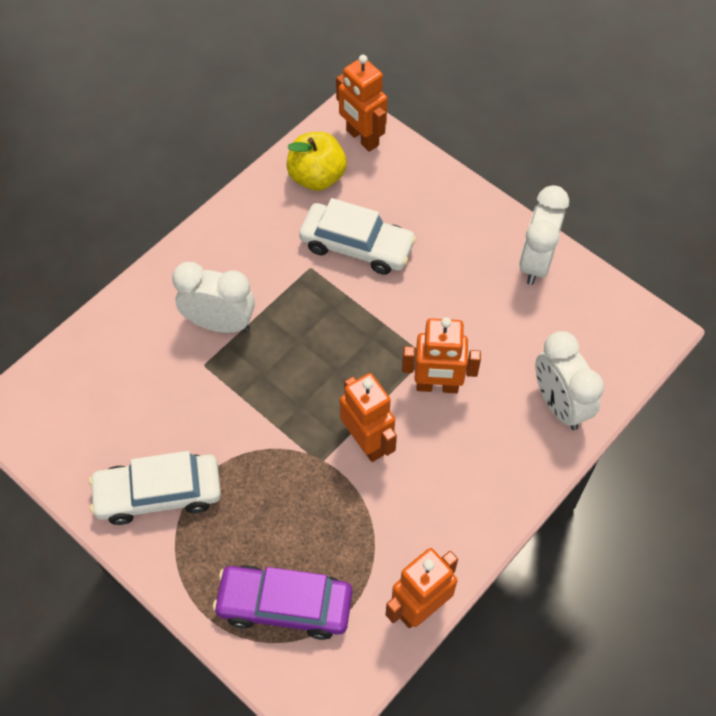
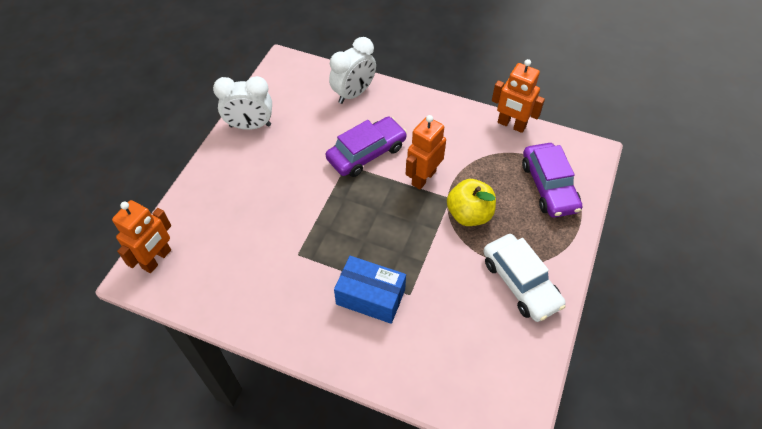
camera: 110 degrees left, 5 degrees down
(220, 323) = (370, 297): white clock -> blue box
(317, 177) = (207, 278): yellow apple -> yellow apple (469, 214)
(357, 246) = (268, 230): white car -> none
(437, 386) = (366, 153): orange robot -> purple car

